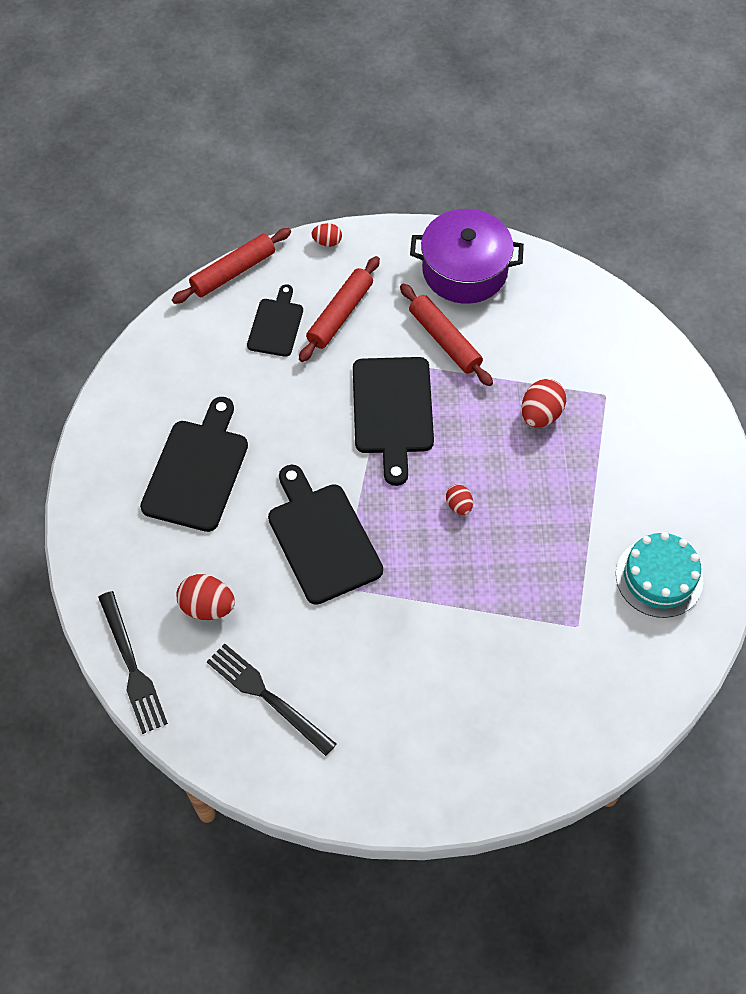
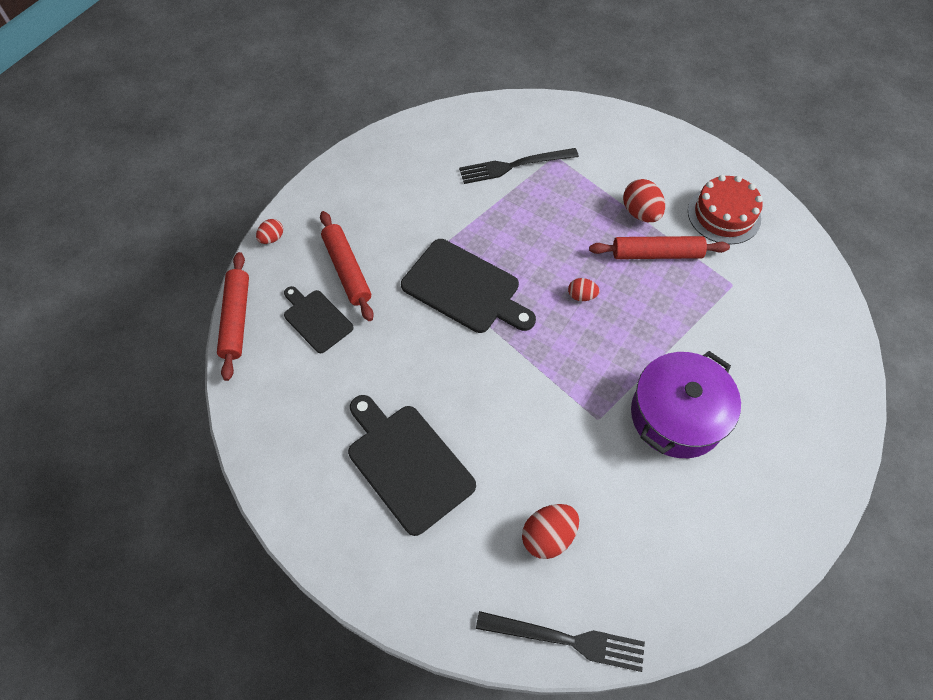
camera: 55 degrees left, 0 degrees up
(267, 696) = (666, 538): black fork -> black fork (514, 166)
(322, 539) = (544, 407): black cutting board -> none
(445, 340) = (430, 218): red rolling pin -> red rolling pin (656, 254)
(464, 270) = (380, 170): purple pot -> purple pot (677, 415)
(540, 414) = (542, 201): red egg -> red egg (640, 213)
(659, 577) = (724, 215): turquoise cake -> red cake

